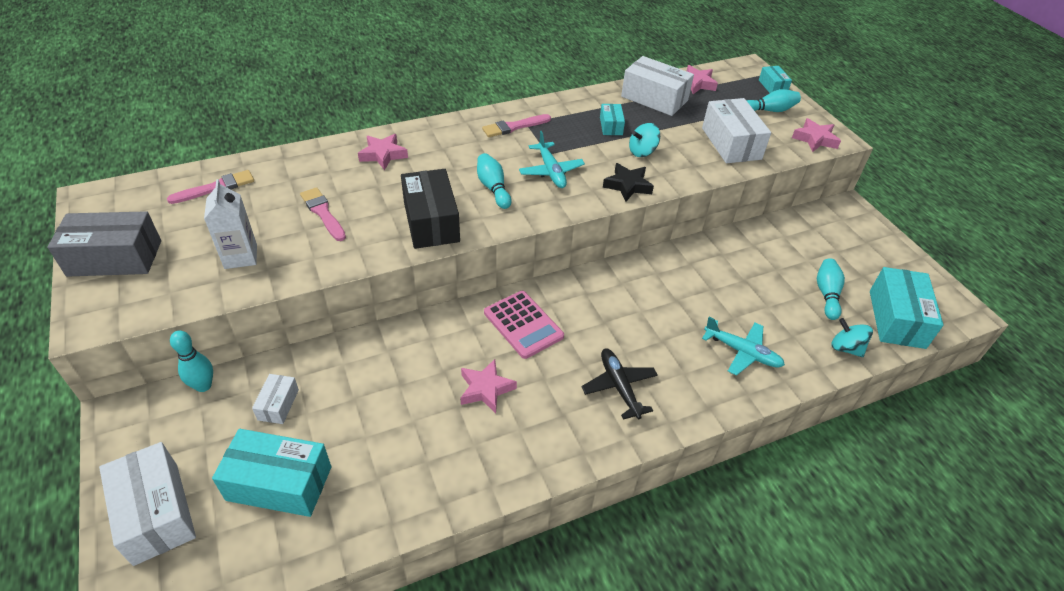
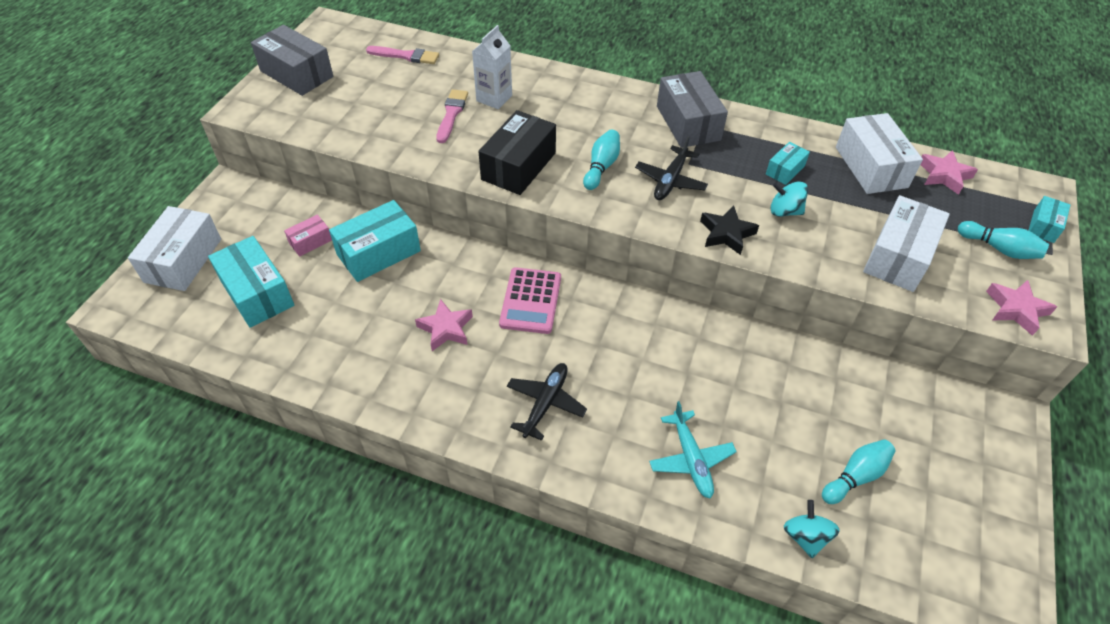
camera: 45 degrees right, 5 degrees up
(203, 386) = (285, 199): turquoise bowling pin -> none
(241, 256) = (365, 116): white carton -> white carton (494, 98)
(278, 404) = (310, 241): white box -> pink box
(383, 155) = (548, 91): pink star -> none
(514, 127) = (688, 123): pink brush -> grey box
(551, 171) = (670, 180): turquoise plane -> black plane
(896, 319) = (908, 557): turquoise box -> turquoise box (379, 253)

